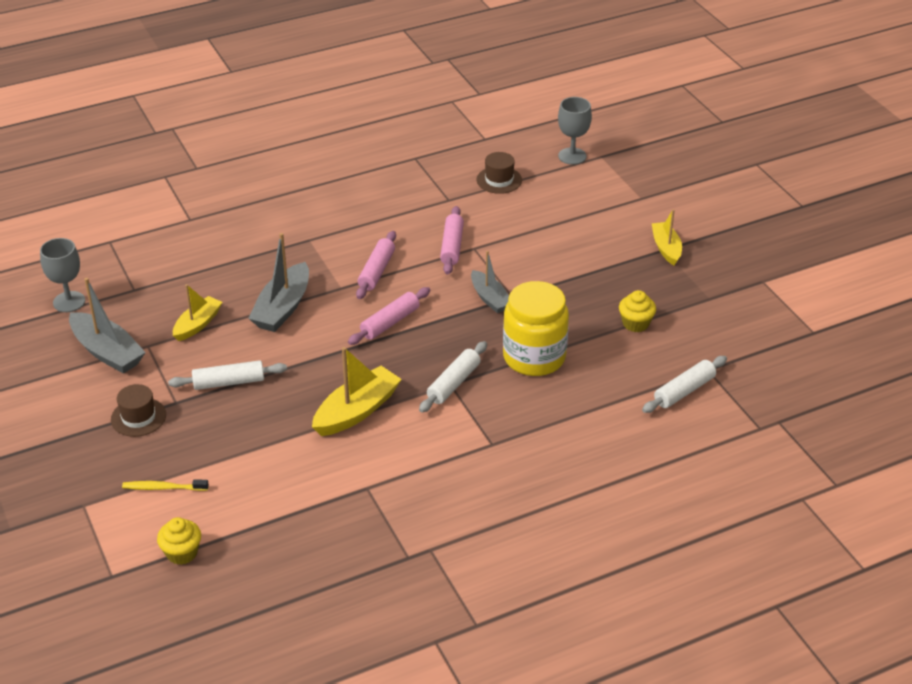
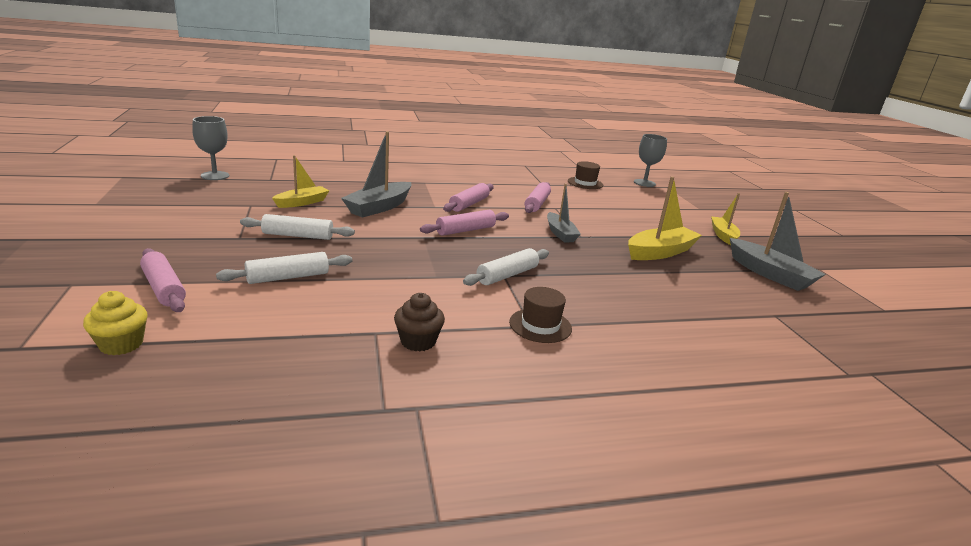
camera: 10 degrees right, 15 degrees down
(107, 352) = (214, 202): grey boat -> grey boat (769, 274)
(138, 417) = (196, 240): brown hat -> brown hat (540, 325)
(163, 488) = (164, 288): yellow toothbrush -> pink rolling pin
(357, 411) = (402, 275): yellow boat -> yellow boat (660, 252)
(405, 488) = (418, 341): none -> brown cupcake
(534, 357) = (592, 274): yellow jar -> none
(635, 323) = (696, 271): yellow cupcake -> none
(684, 391) = (751, 326): white rolling pin -> white rolling pin (288, 277)

